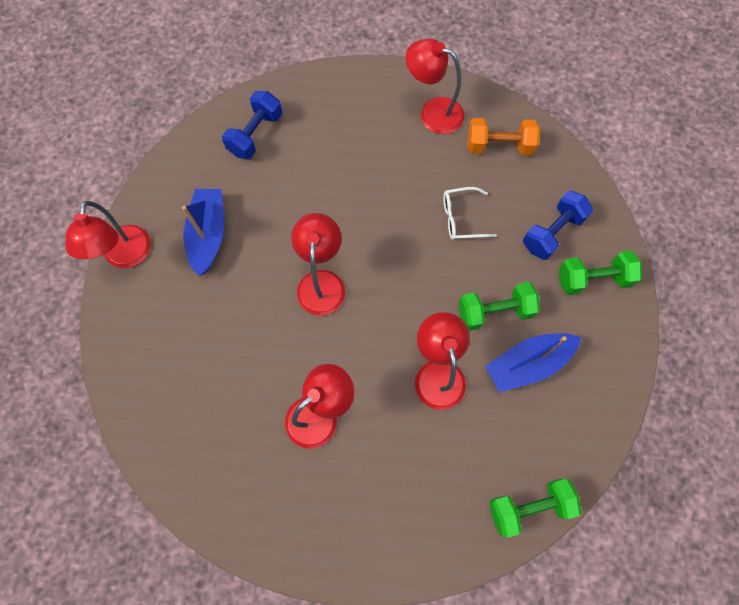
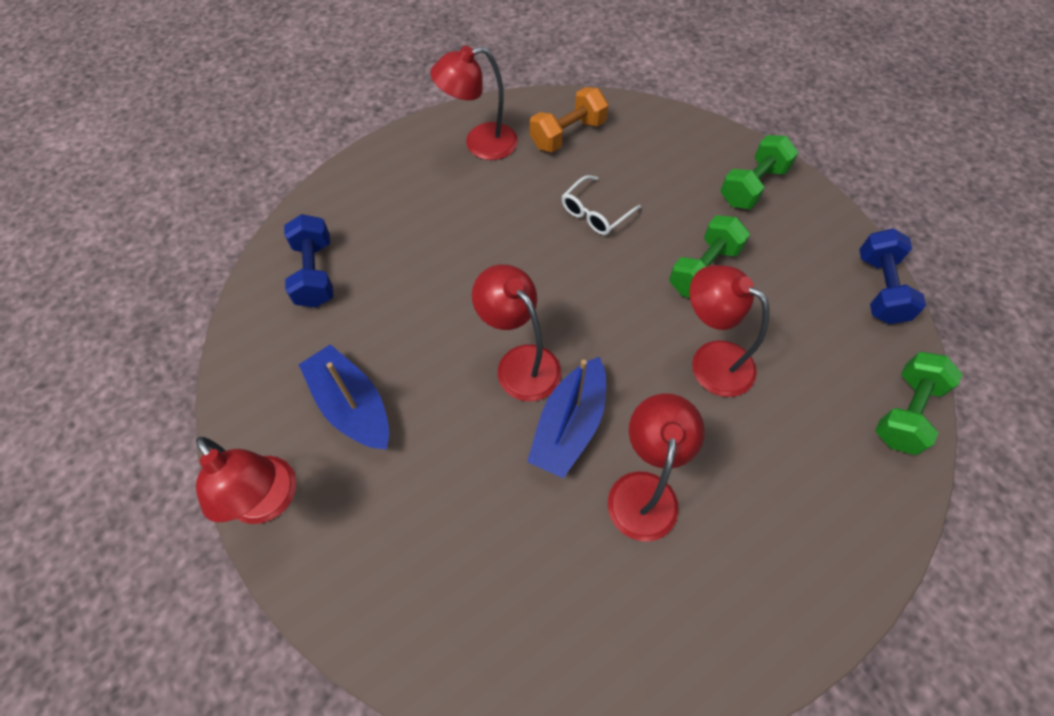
camera: 40 degrees left, 10 degrees down
(528, 364) = (776, 292): blue boat -> blue boat (569, 425)
(552, 232) = (682, 172): blue dumbbell -> blue dumbbell (879, 289)

